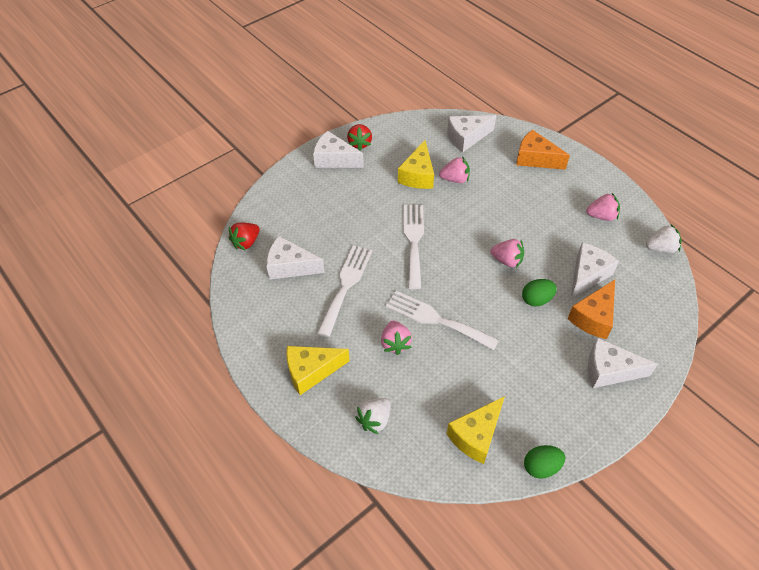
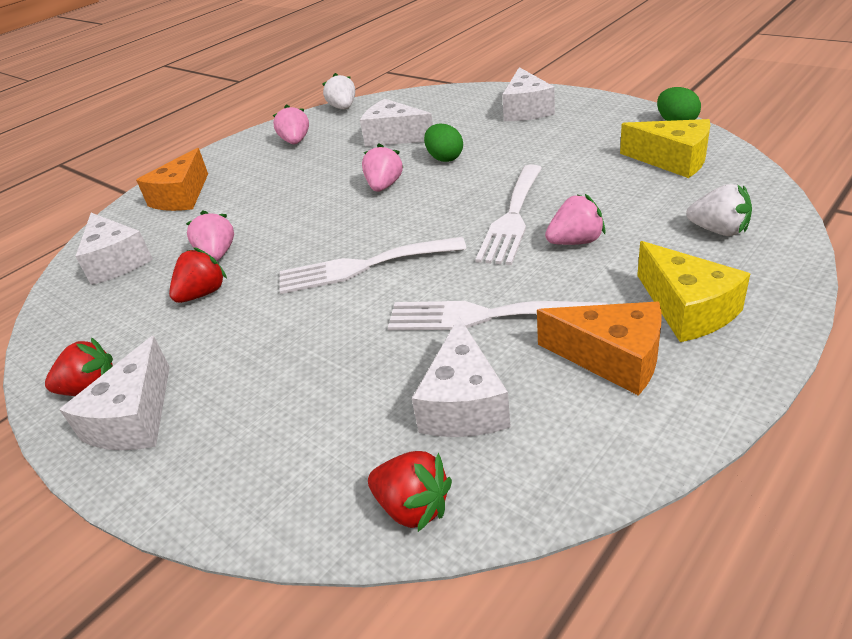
camera: 95 degrees left, 15 degrees down
(418, 175) = (203, 294): yellow cheese -> red strawberry
(593, 317) = (457, 126): orange cheese -> orange cheese (612, 358)

